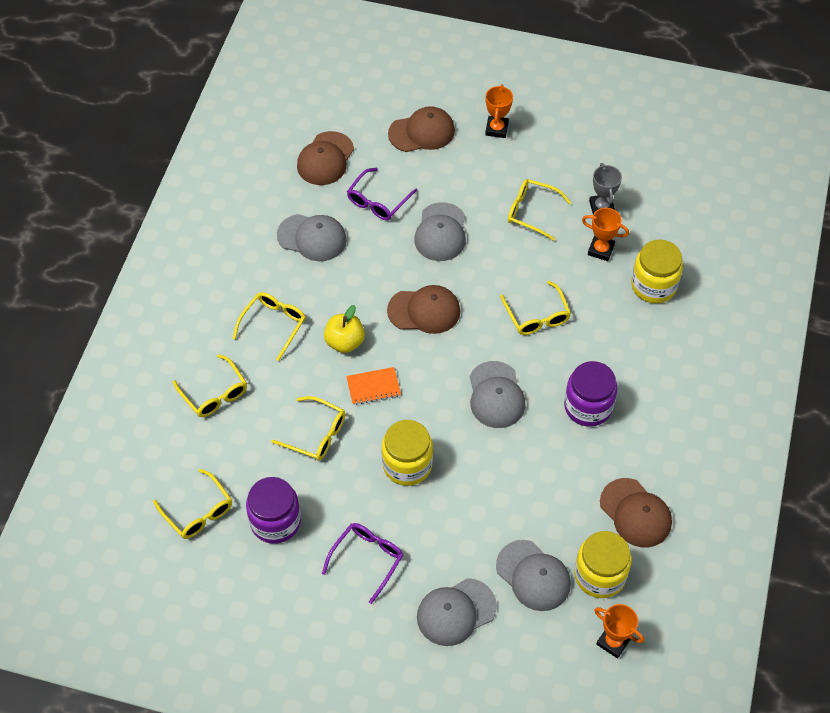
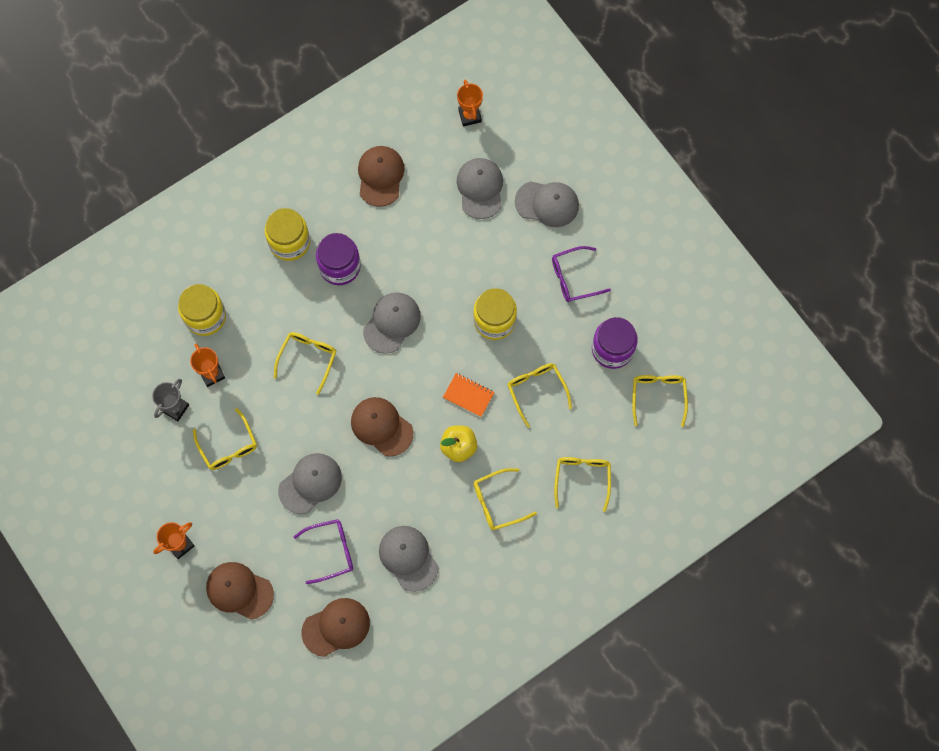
camera: 140 degrees left, 15 degrees up
(599, 575) = (440, 158): yellow jar -> yellow jar (289, 242)

